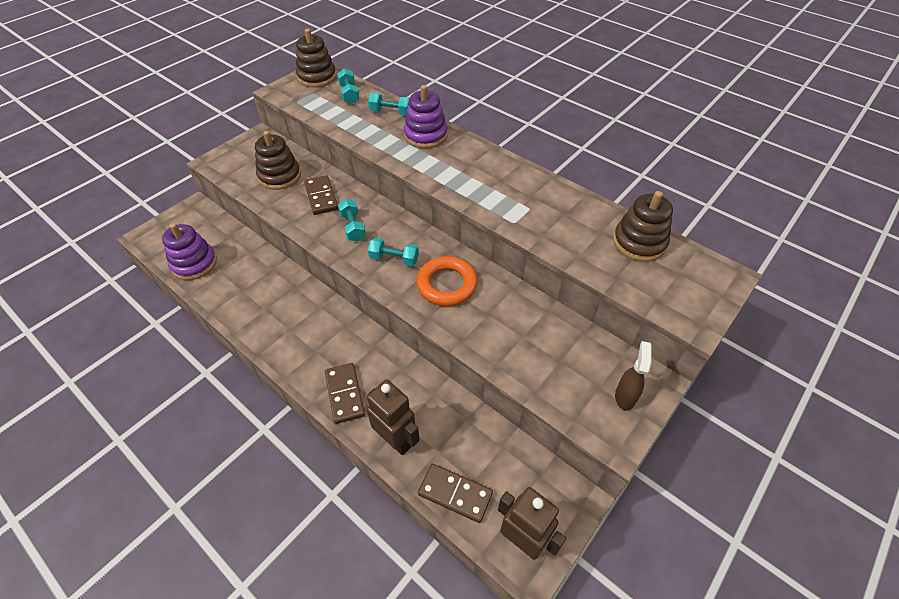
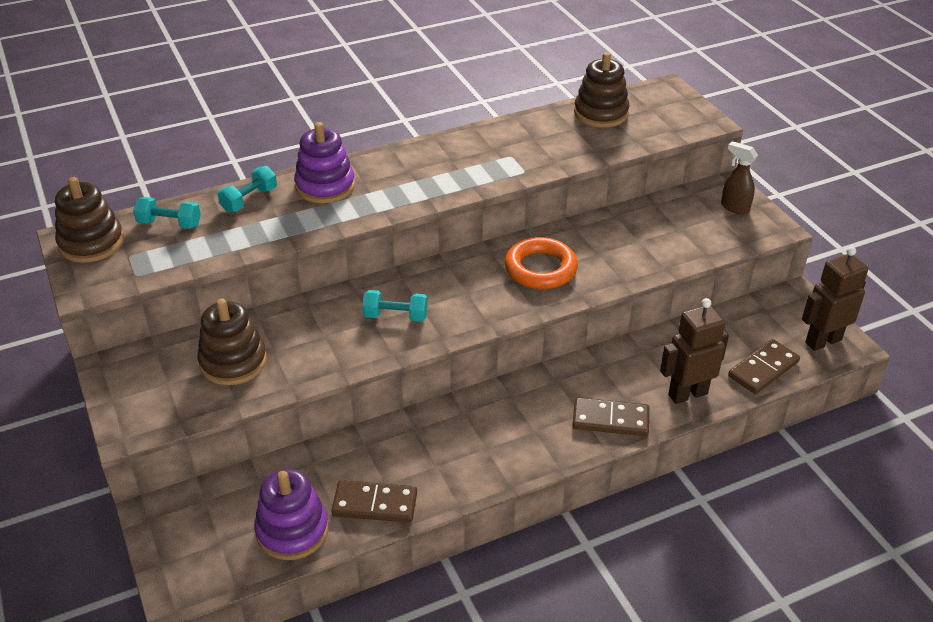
camera: 65 degrees left, 10 degrees down
(321, 197) = (313, 331): brown domino -> brown domino (375, 504)
(394, 259) = (475, 296): turquoise dumbbell -> none

